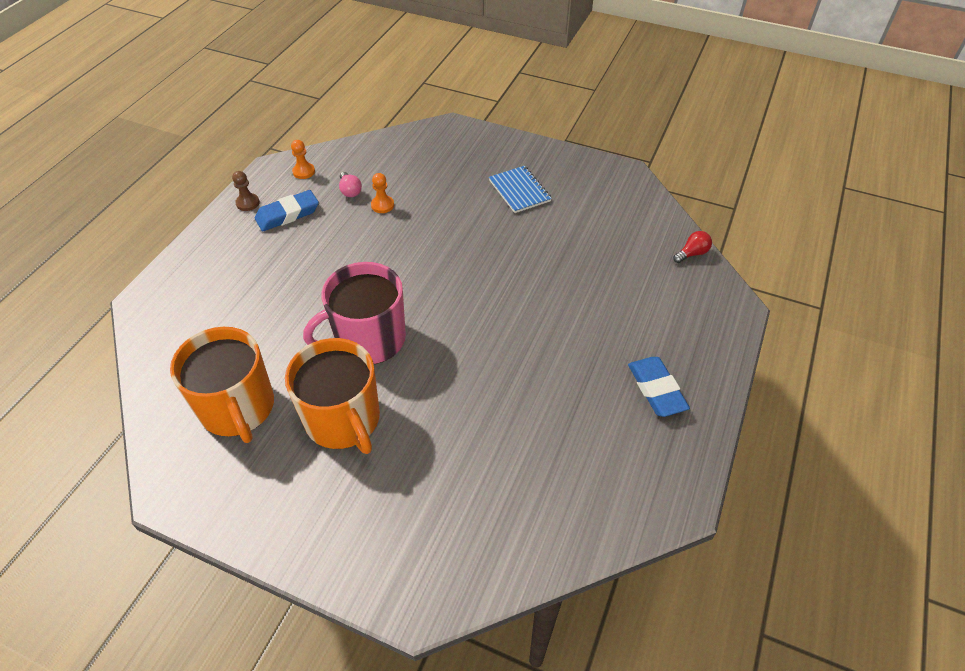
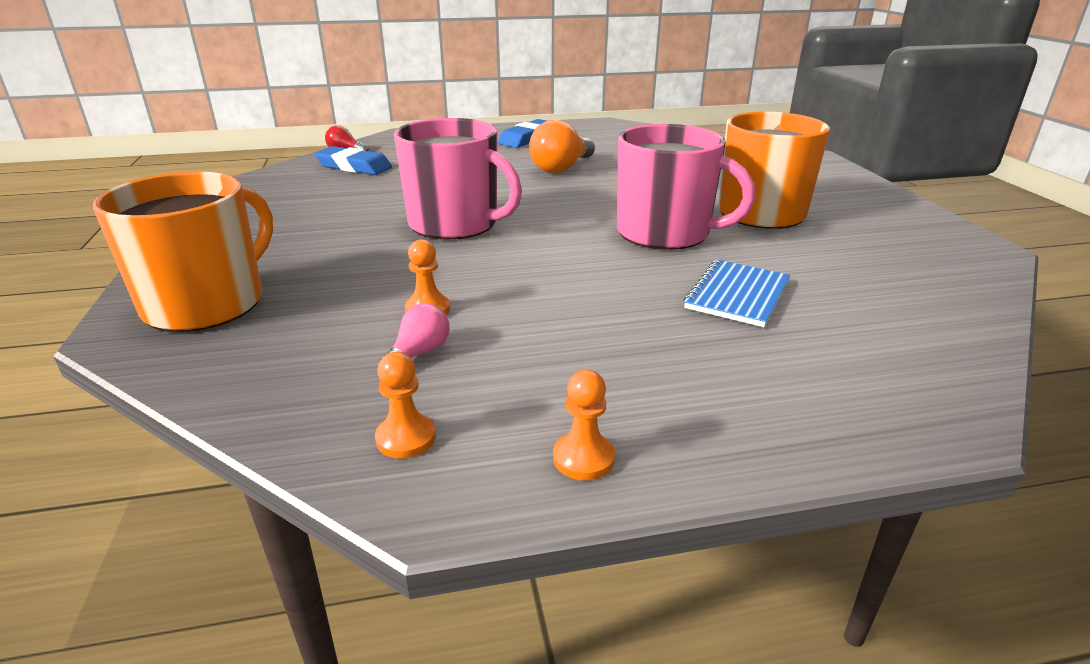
camera: 125 degrees left, 20 degrees down
(238, 408) = (863, 259): orange mug -> orange mug (207, 303)
(248, 203) = (583, 458): brown pawn -> orange pawn
(287, 214) = (553, 387): blue eraser -> blue eraser (354, 167)
(476, 253) = (455, 224): none -> pink mug
(519, 191) = (301, 233): blue notebook -> blue notebook (737, 295)
(543, 363) = (561, 168): none -> orange light bulb

